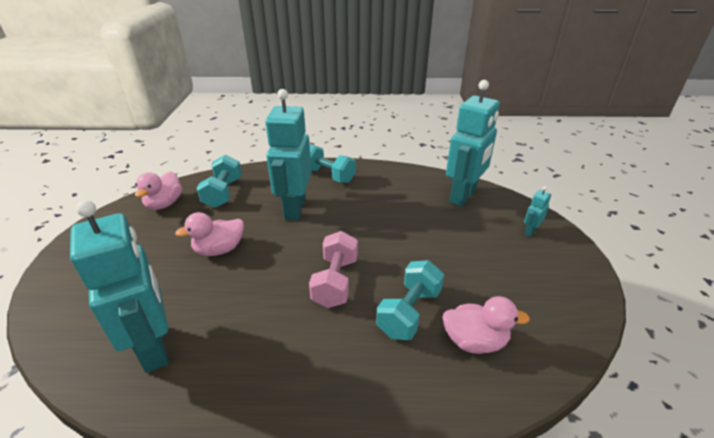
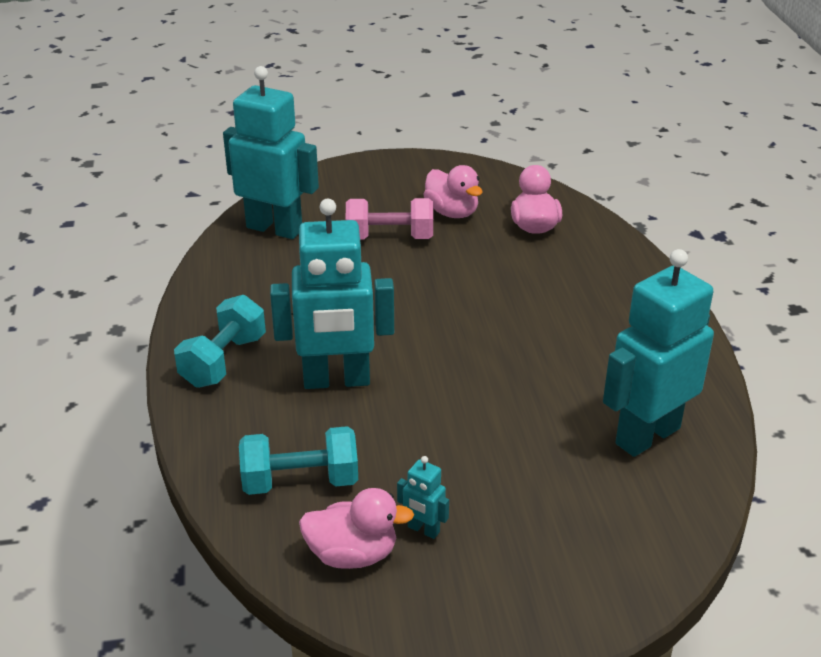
camera: 100 degrees left, 0 degrees up
(219, 250) = (461, 436): pink duck -> pink duck (452, 212)
(335, 281) = (487, 317): pink dumbbell -> pink dumbbell (389, 238)
(409, 312) = (513, 263): turquoise dumbbell -> none
(530, 231) = (348, 186): turquoise robot -> turquoise robot (423, 530)

